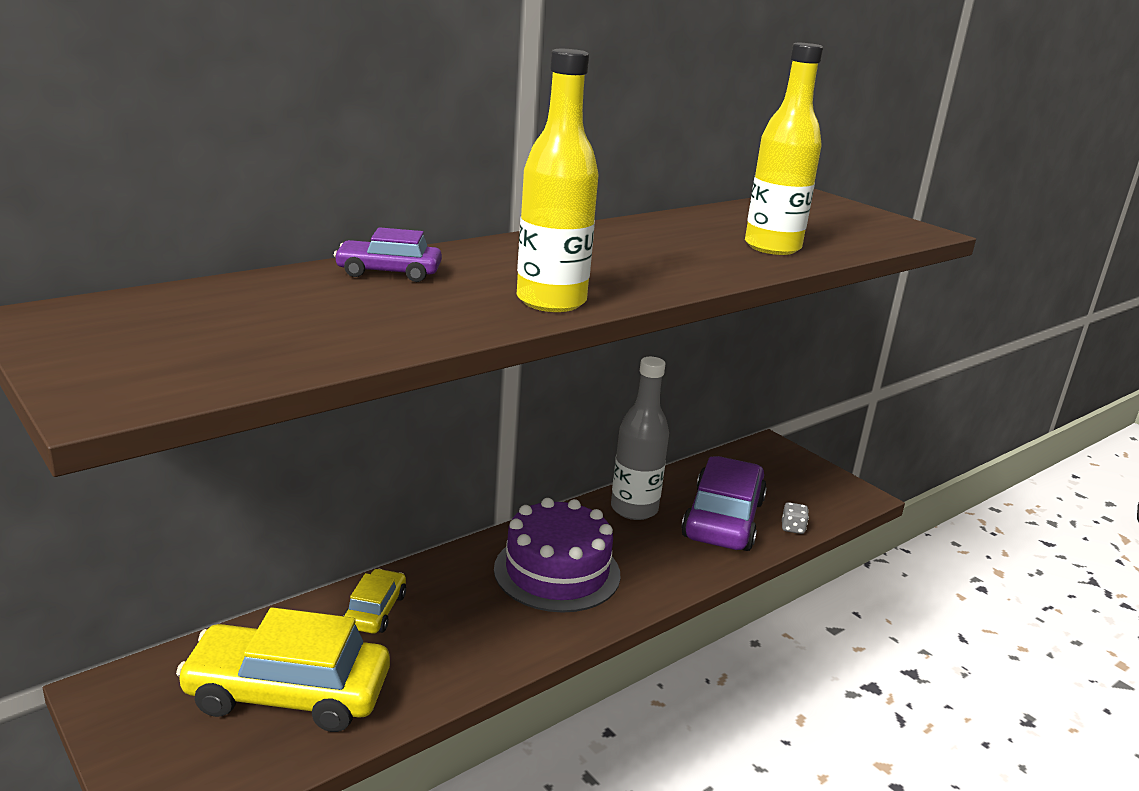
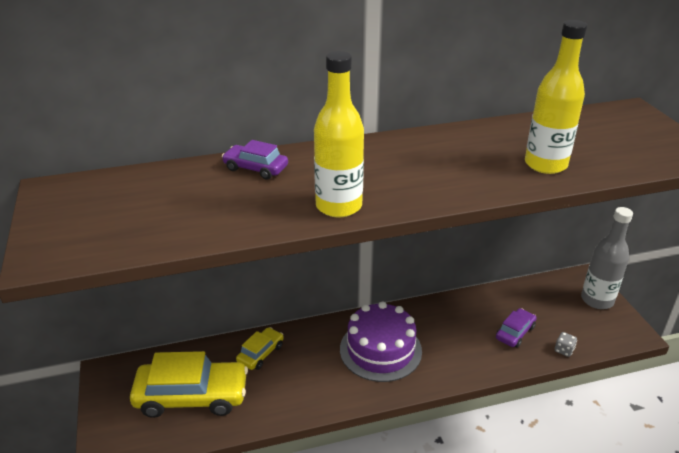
camera: 25 degrees right, 10 degrees up
(288, 693) = (192, 396): yellow car -> yellow car turned 150 degrees clockwise
(634, 509) = (455, 312): grey bottle -> grey bottle (597, 300)
(723, 519) = (515, 332): purple car -> purple car, size x0.51

